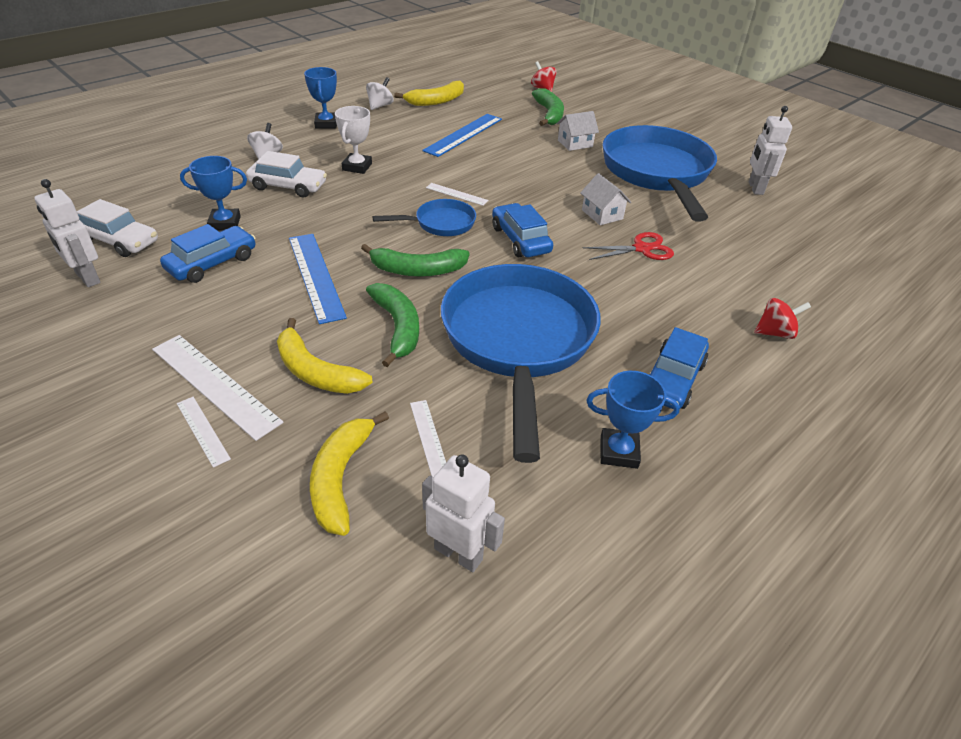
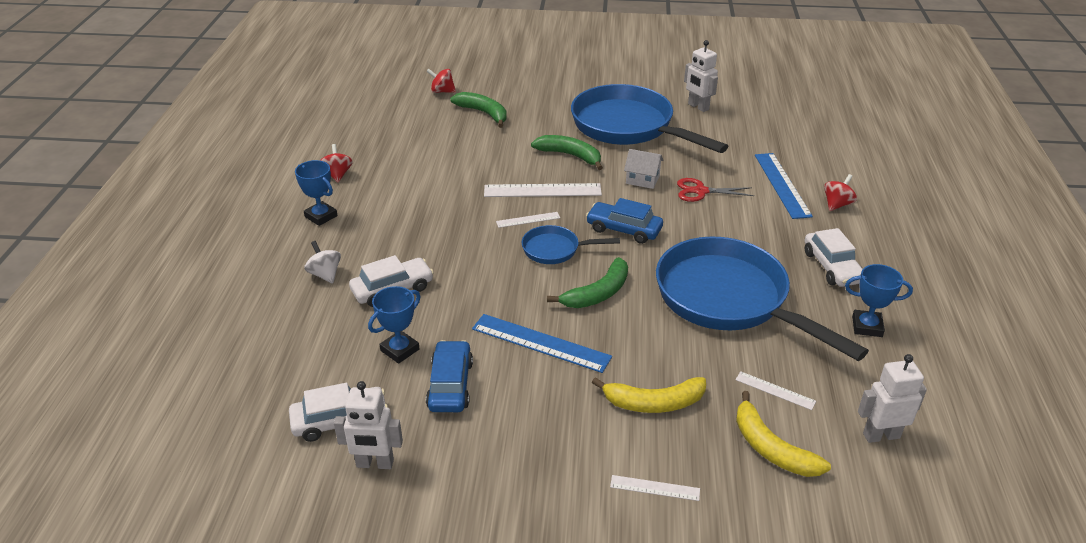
camera: 40 degrees left, 5 degrees down
(215, 384) = (610, 458): white ruler -> white ruler (542, 190)
(357, 167) = (417, 240): white trophy -> none
(380, 106) = (337, 175): white spinning top -> red spinning top
(397, 327) = (651, 340): green banana -> green banana (570, 156)
(436, 101) = (377, 145): yellow banana -> none
(440, 223) = (555, 250): blue pan -> blue pan turned 120 degrees counterclockwise
(464, 135) = (450, 166): blue ruler -> blue ruler (782, 185)
(575, 143) = (541, 130): white house -> none
(618, 452) = (867, 326): blue trophy -> blue trophy turned 45 degrees clockwise
(642, 249) = (700, 191): red scissors -> red scissors turned 120 degrees counterclockwise
(672, 379) = (832, 267): blue car -> white car

